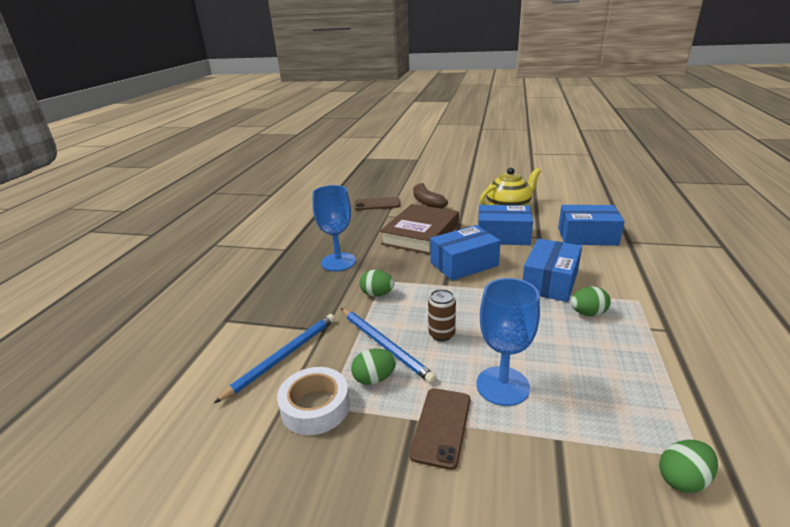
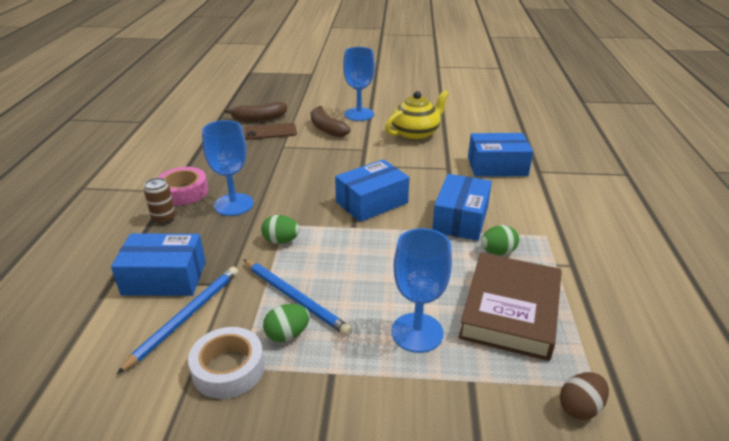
camera: 10 degrees left, 5 degrees up
(296, 250) = (183, 192): none -> pink tape
(368, 193) = (259, 119): none -> brown banana
(421, 234) = (323, 168): brown book -> brown book (510, 310)
(441, 334) = (353, 282): brown can -> brown can (164, 218)
(441, 426) = (359, 378): brown phone -> none
(457, 191) = (359, 114): none -> blue goblet
(503, 236) = (411, 168): blue box -> blue box (164, 278)
(683, 479) = (580, 408): green egg -> brown egg

